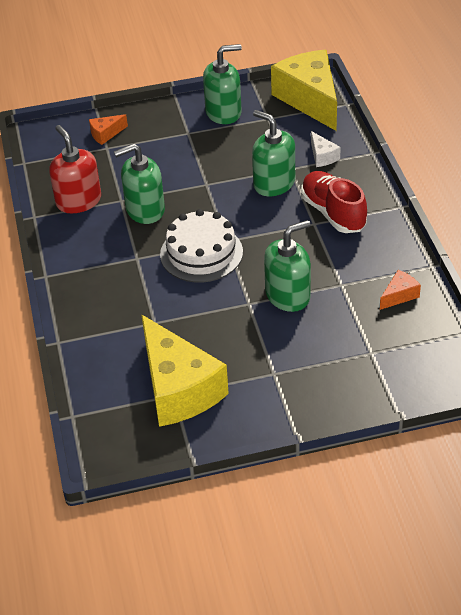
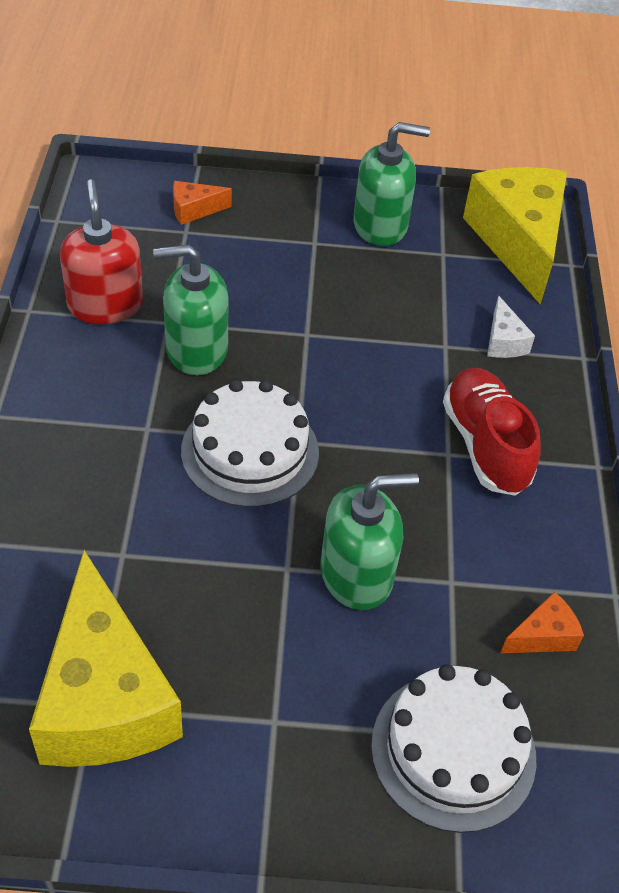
camera: 10 degrees right, 5 degrees up
(274, 183) = (411, 364): green soap dispenser -> none
(372, 359) = (453, 750): none -> white cake

